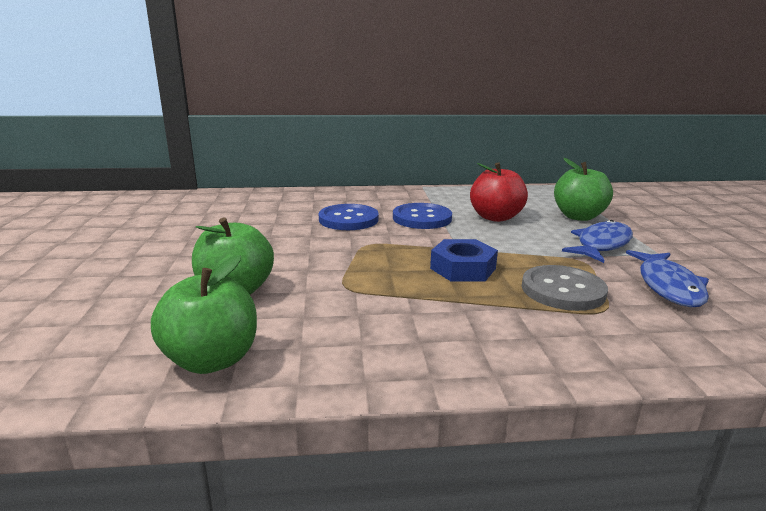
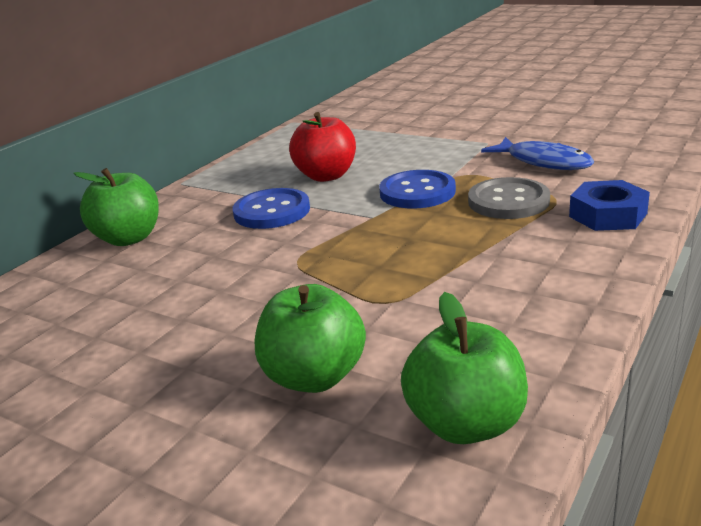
camera: 50 degrees left, 5 degrees up
(348, 219) = (208, 253): blue button -> blue button (417, 192)
(463, 268) = (418, 229): blue nut -> blue nut (607, 215)
(578, 216) = (379, 142): green apple -> green apple (129, 238)
(601, 244) = (446, 155): blue fish -> none

